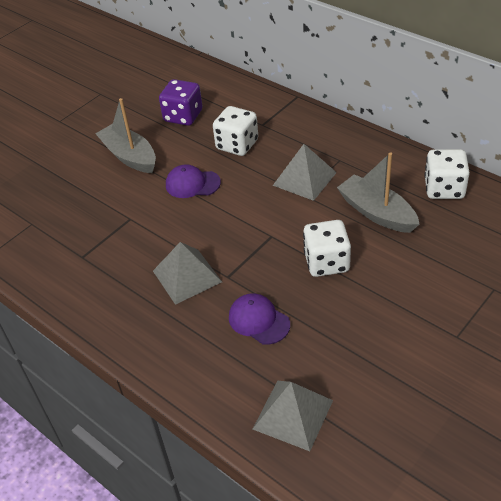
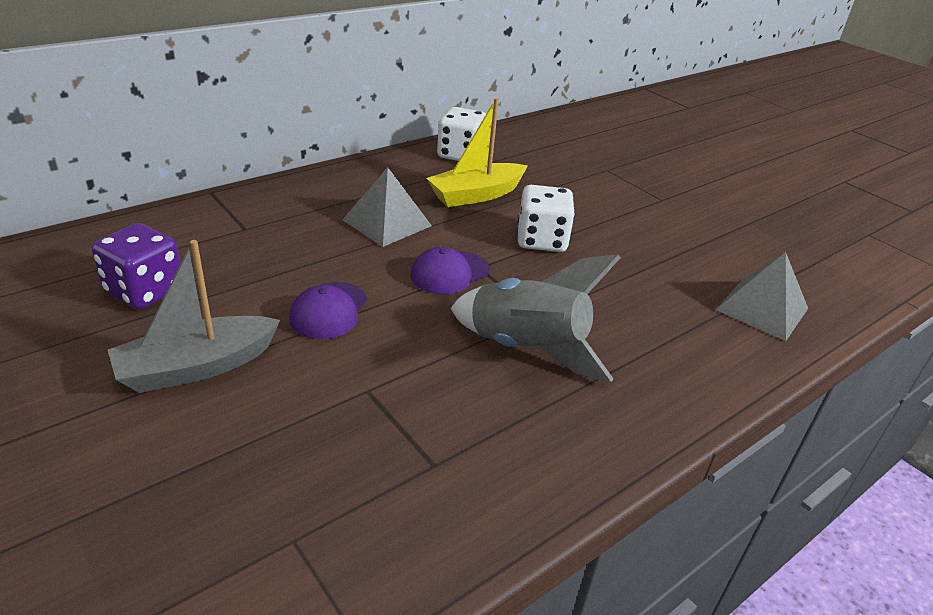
camera: 85 degrees left, 10 degrees down
(187, 276) = (527, 349): grey pyramid -> grey rocket
(237, 145) = (272, 256): white dice -> none
(259, 320) = (623, 304): purple cap -> purple cap (449, 273)
(377, 213) = (476, 195): grey boat -> yellow boat

